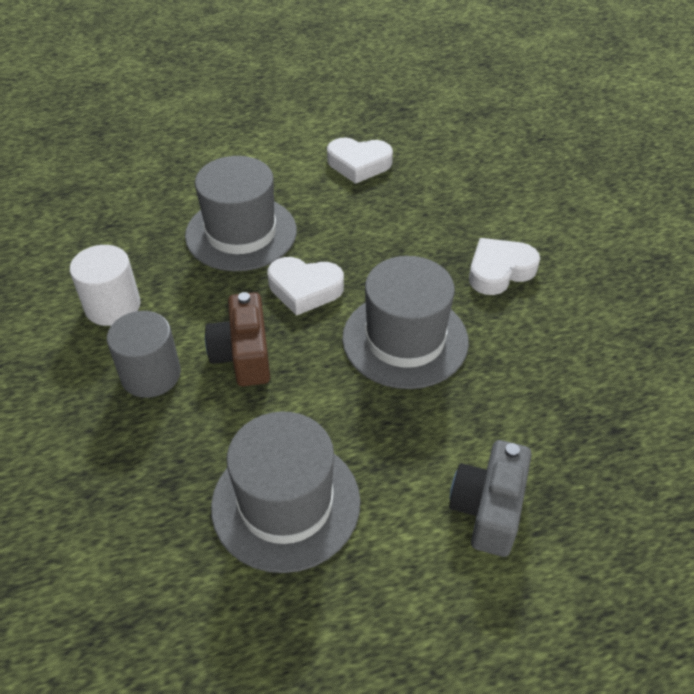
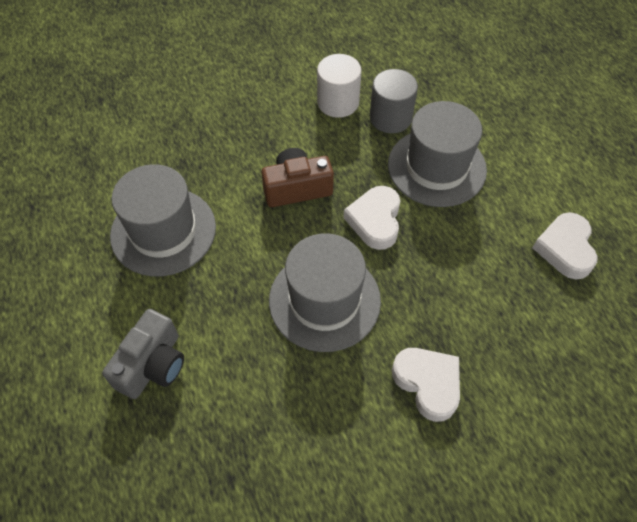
camera: 85 degrees right, 10 degrees up
(151, 374) = (273, 137): grey cylinder -> grey cylinder (390, 118)
(488, 509) = (153, 365): grey camera -> grey camera turned 105 degrees clockwise

